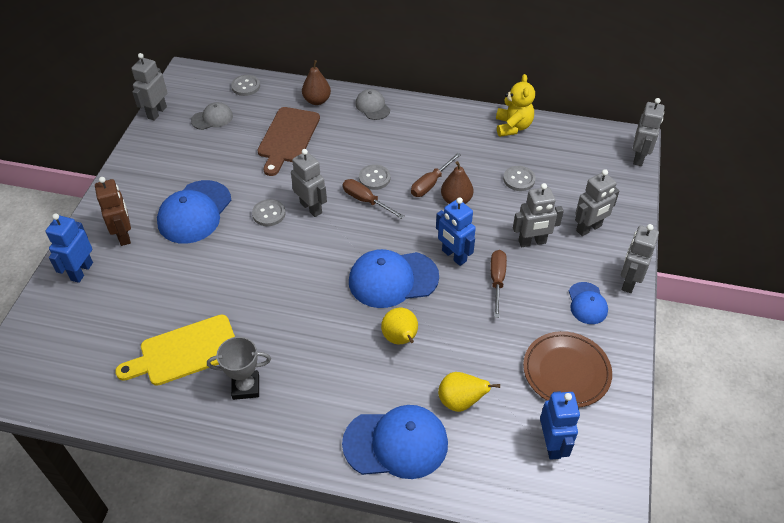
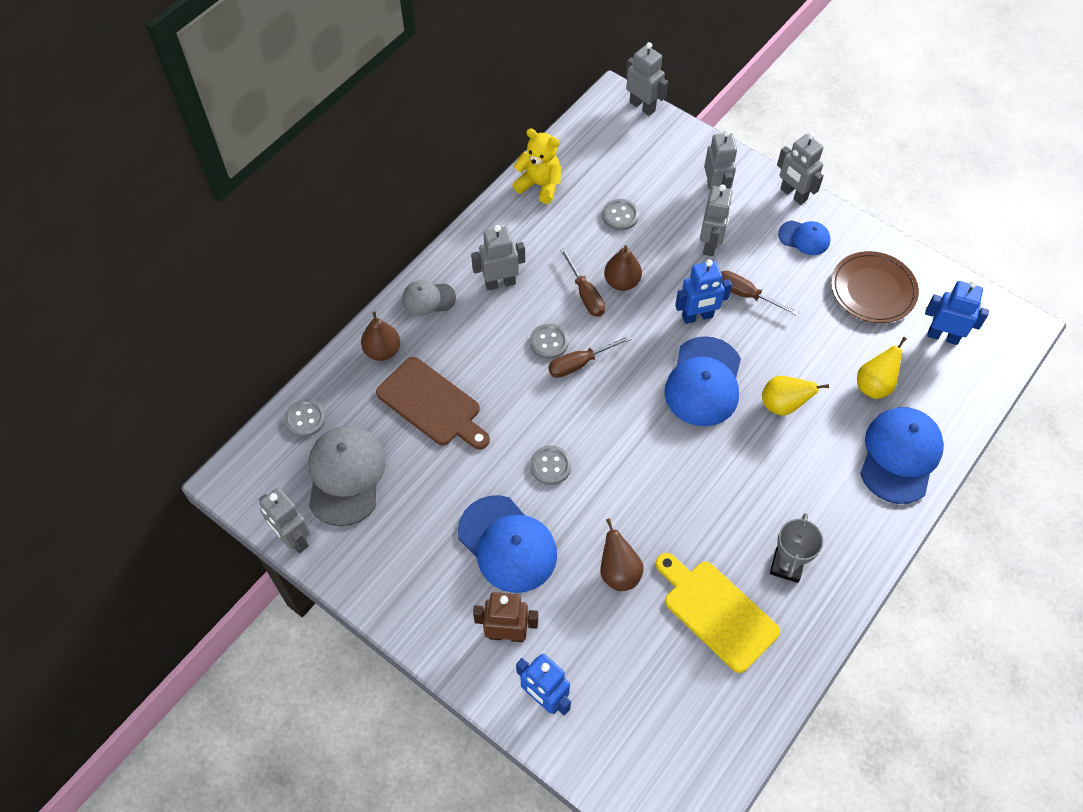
camera: 65 degrees left, 10 degrees up
(185, 351) = (716, 612): yellow cutting board -> yellow cutting board turned 135 degrees clockwise
(196, 280) = (618, 572): none -> brown pear
(212, 118) = (346, 476): grey cap -> grey cap, size x1.82
(311, 208) = (563, 420): grey robot -> grey robot (500, 283)

